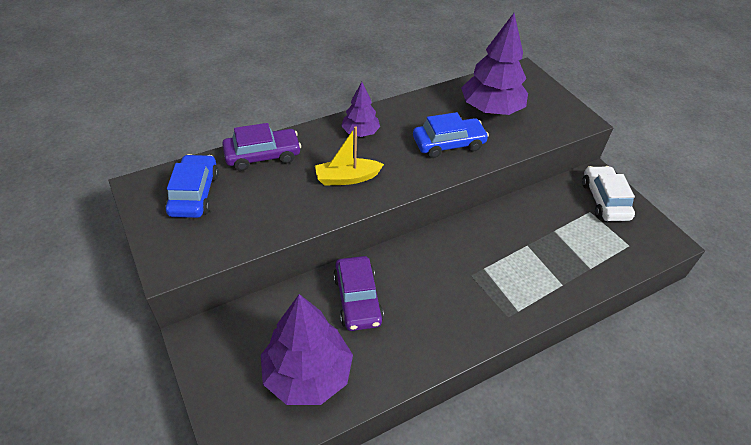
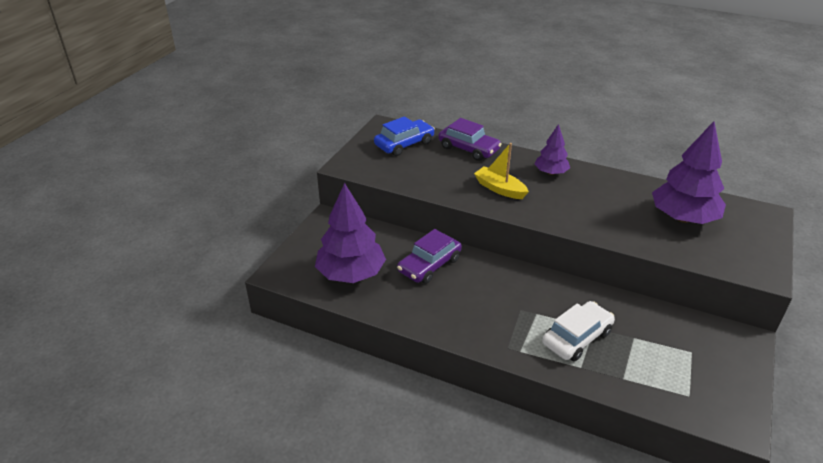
camera: 55 degrees right, 10 degrees down
(448, 144) = (605, 215): blue car -> none
(604, 200) = (721, 356): white car -> white car (576, 338)

